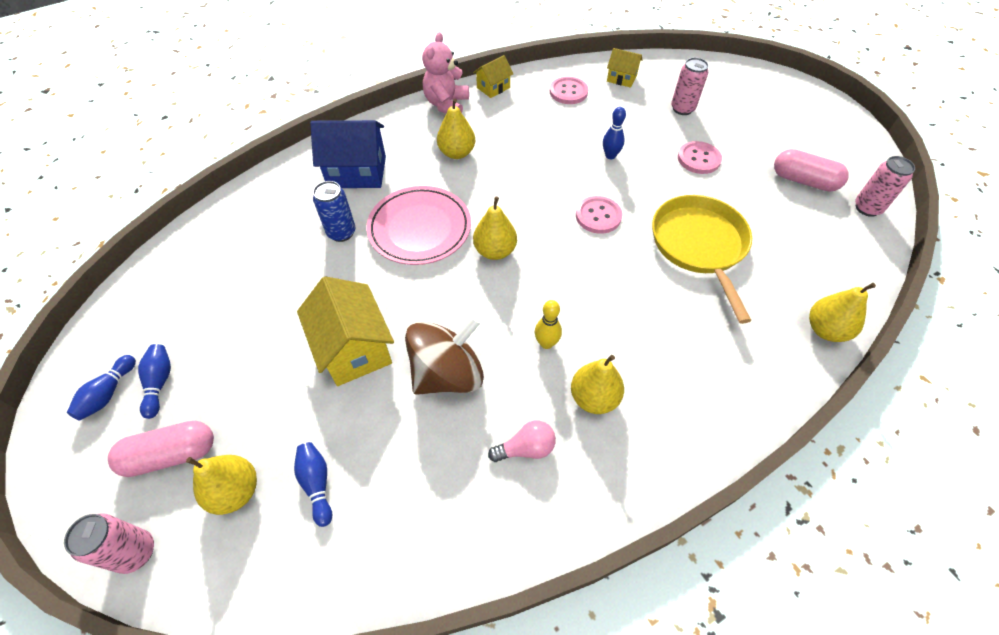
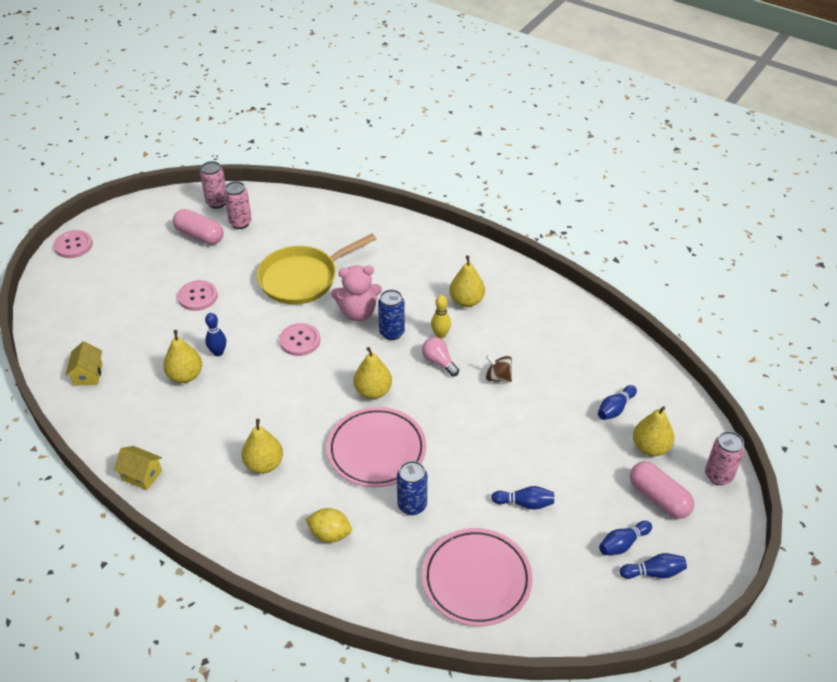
camera: 115 degrees left, 10 degrees down
(234, 248) = (476, 579): none -> pink plate
(273, 319) = (525, 503): none -> blue bowling pin
(354, 348) = (514, 438): yellow house -> none
(357, 172) = (330, 534): blue house -> yellow lemon
(446, 104) = (188, 505): pink teddy bear -> pink teddy bear (358, 312)
(447, 374) = (498, 377): brown spinning top -> brown spinning top, size x0.48
(526, 448) = (521, 321): pink light bulb -> pink light bulb (439, 362)
(568, 92) = (127, 409): pink button -> pink button (73, 245)
(573, 297) = (392, 333): none -> blue can
(682, 109) = (126, 320): pink can -> pink can (240, 223)
(804, 181) = (199, 235): pink capsule -> pink capsule turned 60 degrees counterclockwise
(825, 330) = (347, 212): yellow pear -> yellow pear (185, 375)

